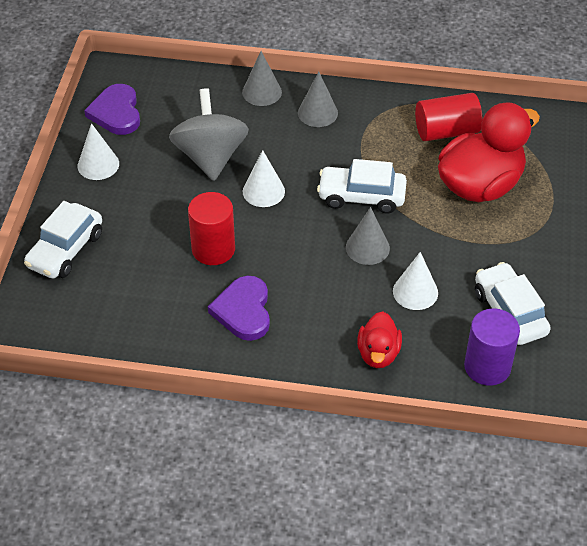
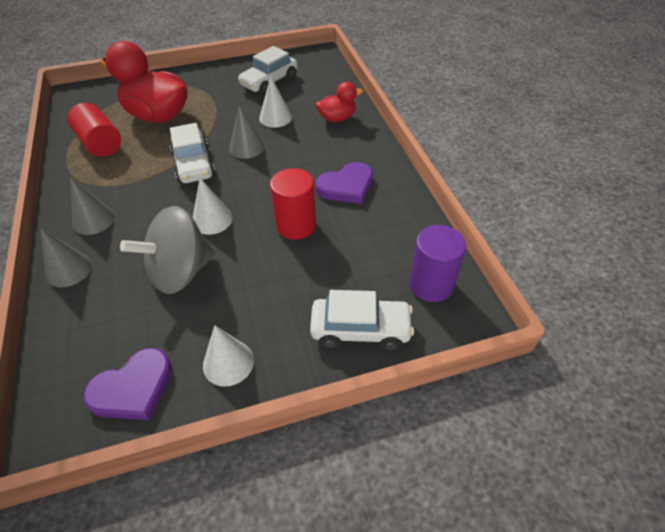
camera: 115 degrees left, 0 degrees up
(487, 367) = (316, 80): purple cylinder -> purple cylinder (431, 284)

